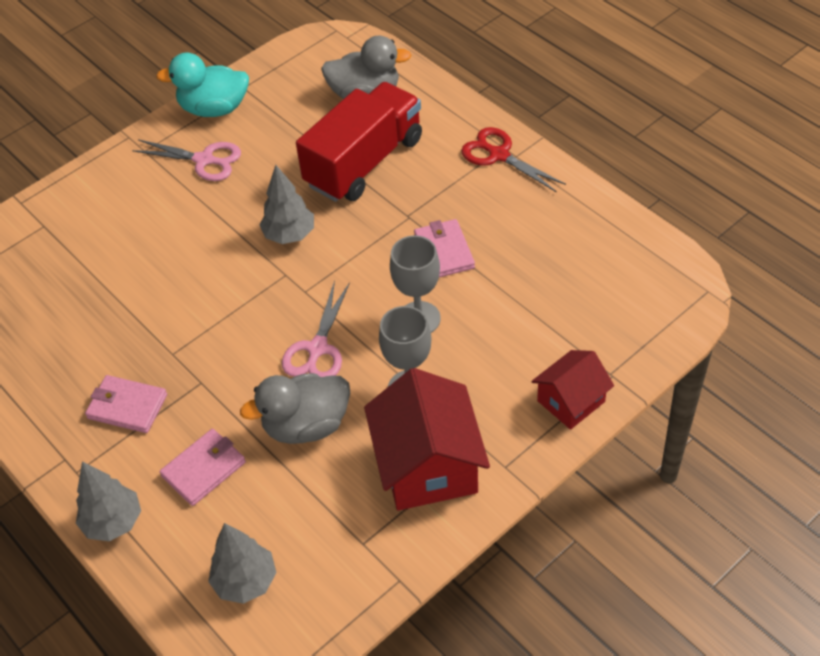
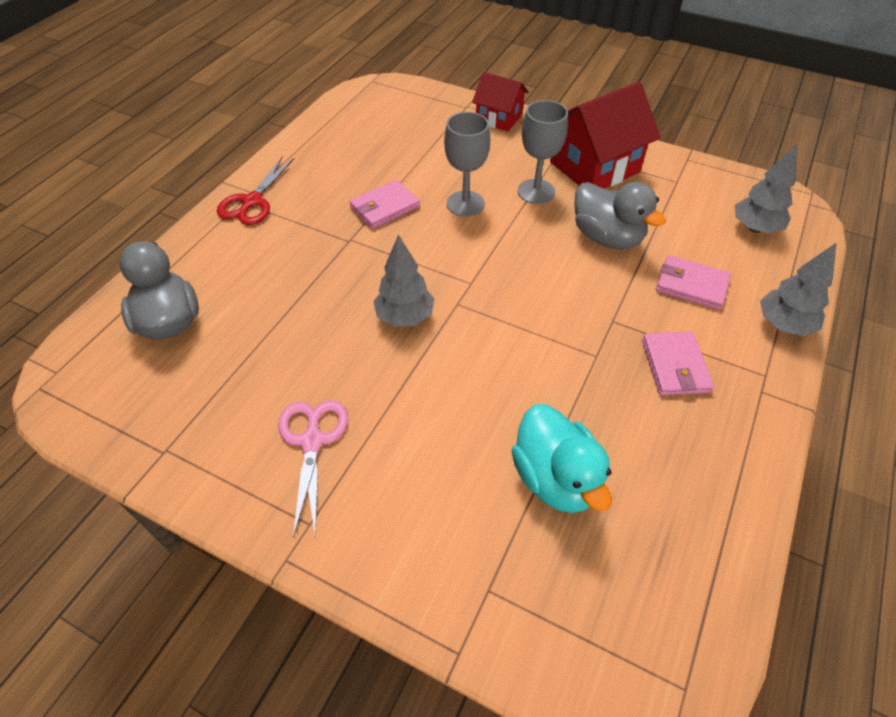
camera: 115 degrees left, 0 degrees up
(214, 108) = (211, 470): turquoise duck -> turquoise duck (555, 478)
(317, 349) = (529, 254): pink scissors -> none
(364, 162) = (282, 290): red truck -> none

